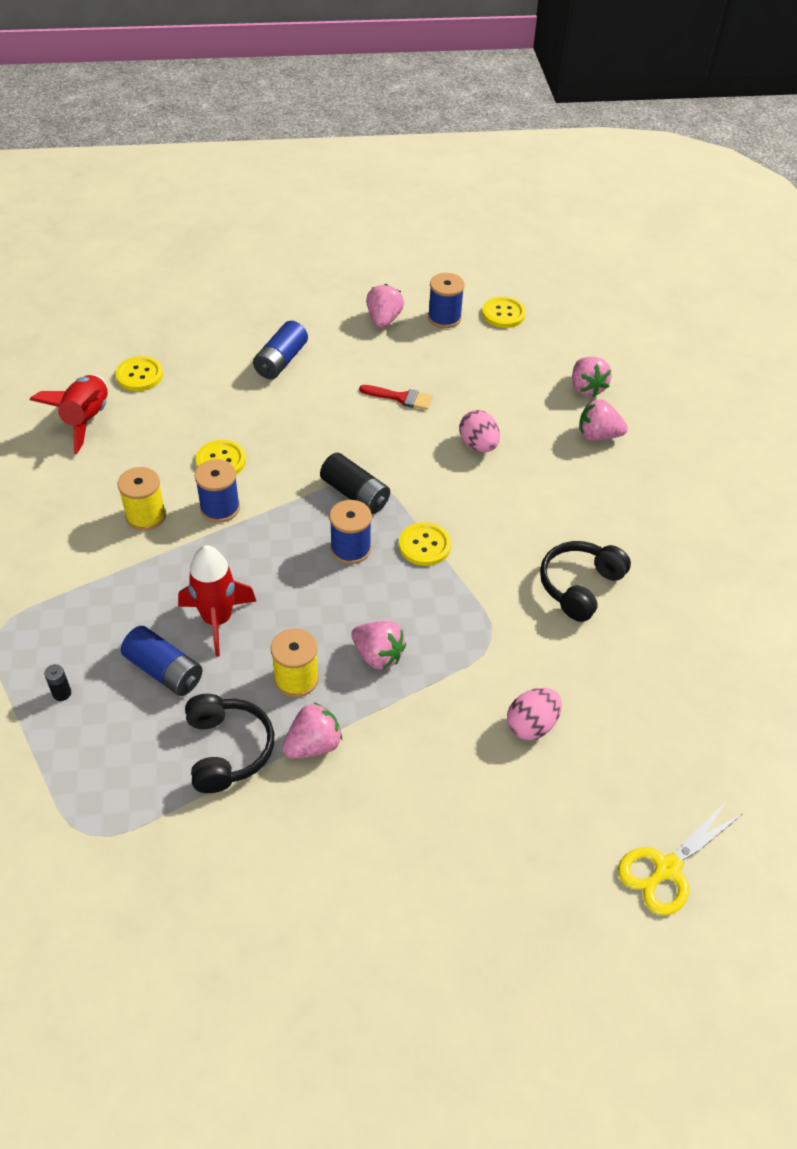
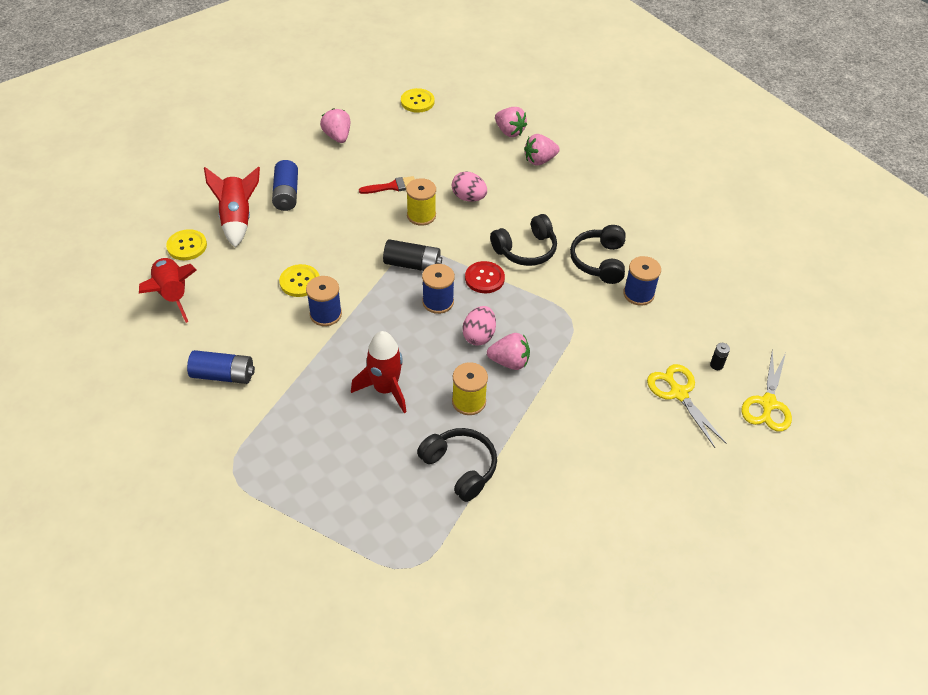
camera: 30 degrees left, 0 degrees up
(62, 693) = (316, 489): black battery -> black battery (716, 365)
(146, 516) = (276, 343): yellow spool -> yellow spool (421, 215)
(164, 671) = (376, 439): blue battery -> blue battery (223, 375)
(210, 367) = (237, 219): none -> red rocket
(313, 745) = (512, 437): pink strawberry -> none
(424, 545) = (484, 278): yellow button -> red button
(444, 318) = (379, 119): blue spool -> blue spool (638, 294)
(499, 533) = (526, 250): none -> black headphones
(531, 725) = (634, 359): pink egg -> pink egg (479, 336)
(556, 795) = (679, 393): none -> yellow scissors

